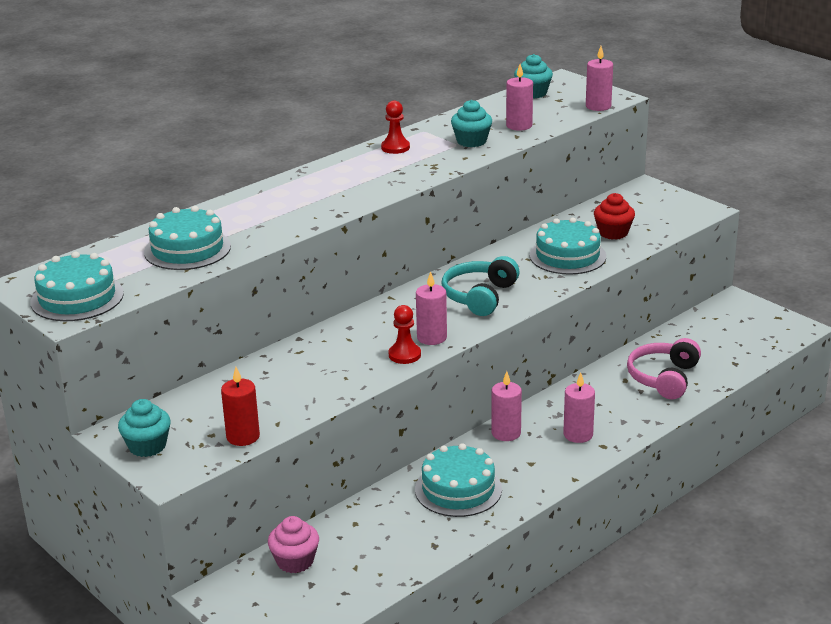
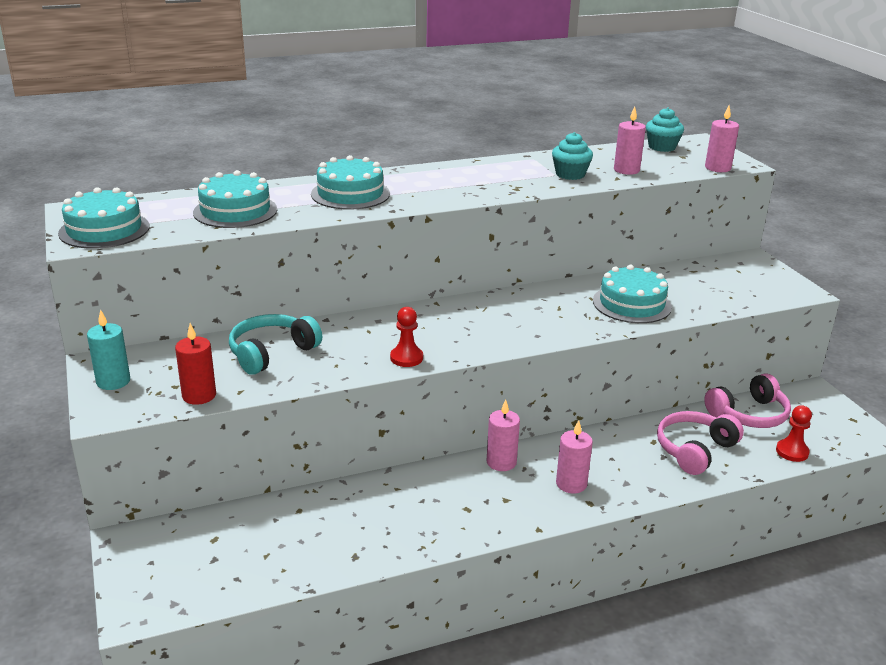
camera: 20 degrees right, 0 degrees up
(147, 446) = (113, 381): turquoise cupcake -> turquoise candle
(295, 561) = (218, 531): pink cupcake -> none
(395, 147) = (495, 167): red pawn -> red pawn (792, 452)
(432, 337) = (444, 348): pink candle -> none
(458, 489) = (417, 505): turquoise cake -> turquoise cake (350, 194)
(480, 296) = (519, 321): turquoise headphones -> turquoise headphones (272, 353)
(613, 233) = (692, 293): red cupcake -> none
(691, 335) = (748, 414): none -> pink headphones

